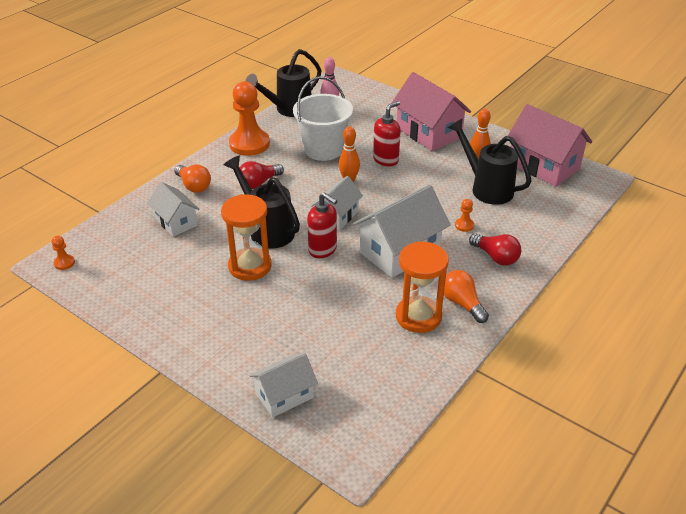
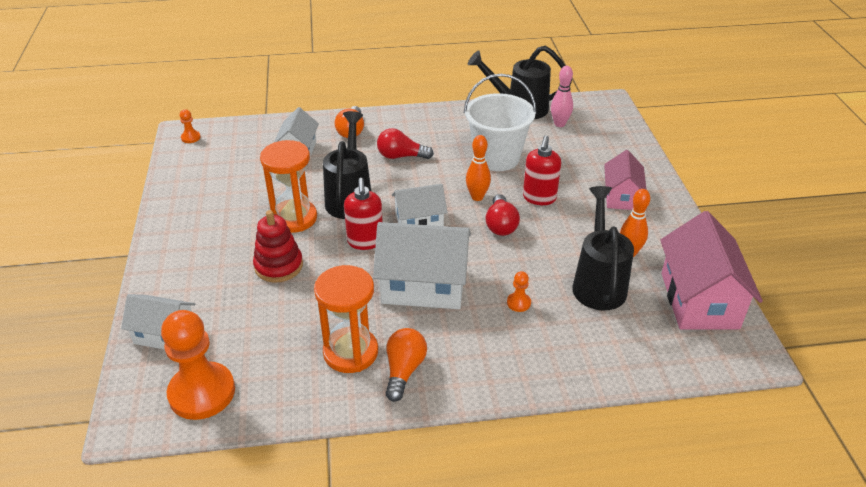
camera: 45 degrees right, 0 degrees up
(249, 144) = (443, 120): orange pawn -> orange pawn (202, 392)
(290, 301) = (278, 266): none -> red stacking toy
(386, 160) = (539, 198): red soap dispenser -> red soap dispenser turned 105 degrees clockwise
(428, 133) = (621, 196): pink house -> pink house, size x0.60
(495, 257) = (502, 352): red light bulb -> red light bulb (501, 225)

